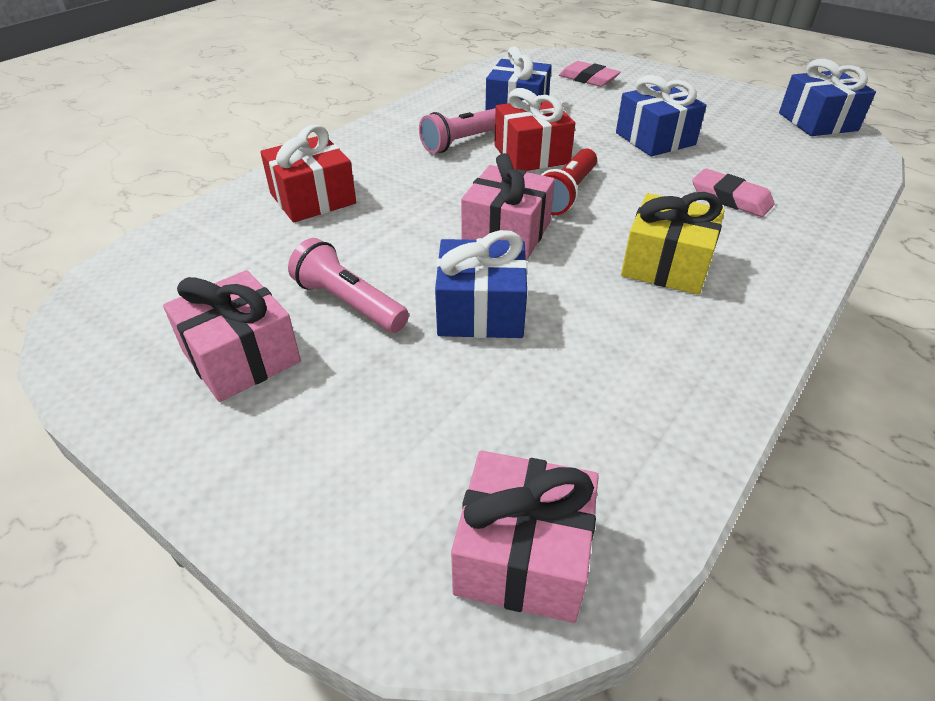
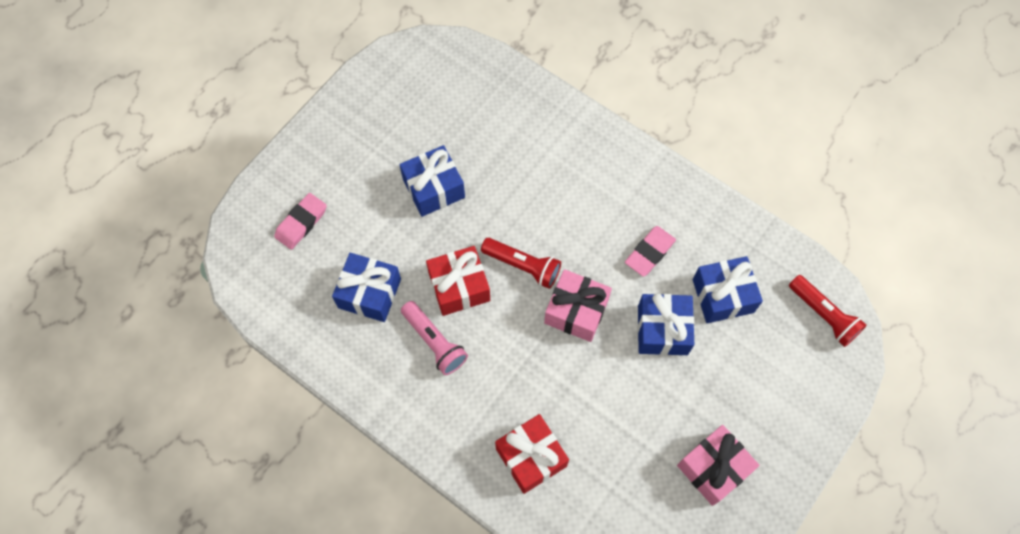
camera: 90 degrees left, 25 degrees up
(349, 303) = (660, 411): pink flashlight -> none
(523, 555) = (823, 315): pink gift -> red flashlight
(666, 265) = (610, 216): yellow gift -> none
(730, 198) = (528, 157): pink eraser -> pink eraser (649, 252)
(817, 122) = (406, 61): blue gift -> blue gift (723, 296)

